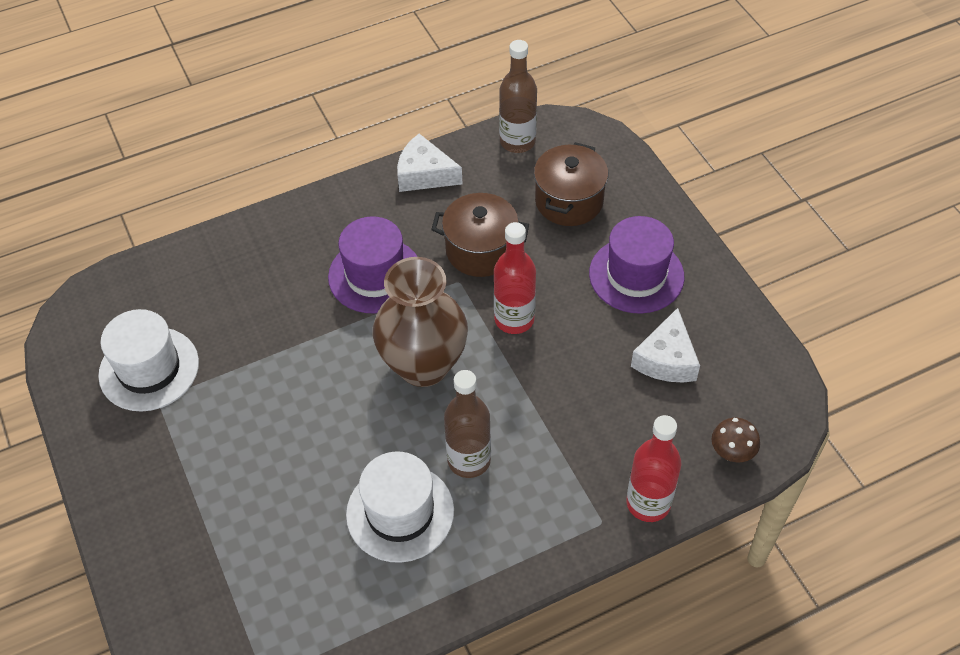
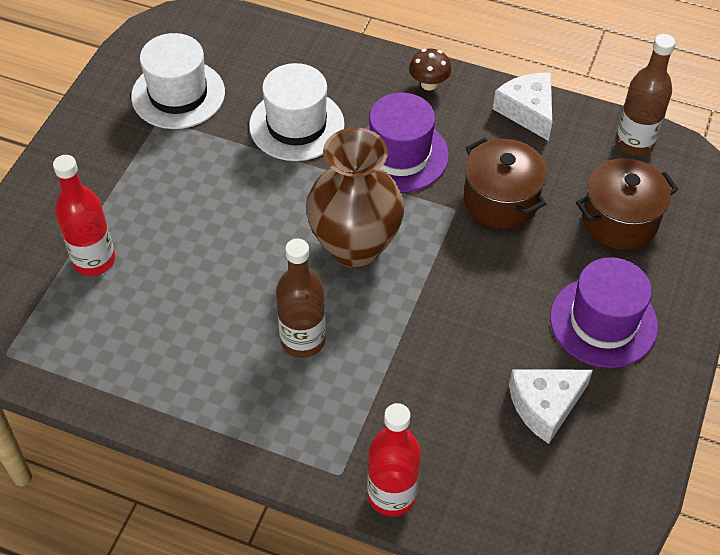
camera: 45 degrees right, 0 degrees up
(400, 512) = (213, 331): white hat -> white hat (296, 125)
(514, 319) = (462, 271): red bottle -> red bottle (94, 260)
(731, 453) = (506, 524): brown mushroom -> brown mushroom (429, 84)

